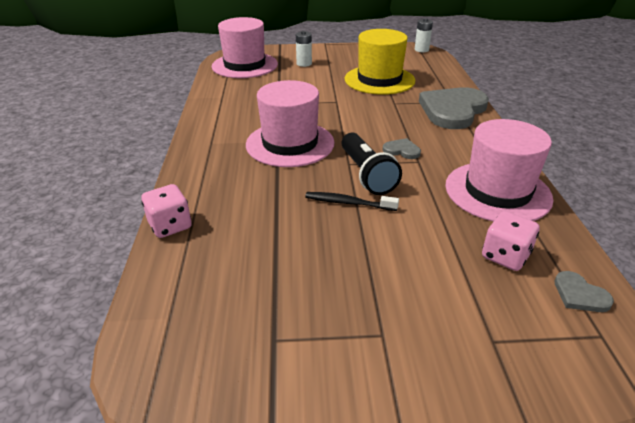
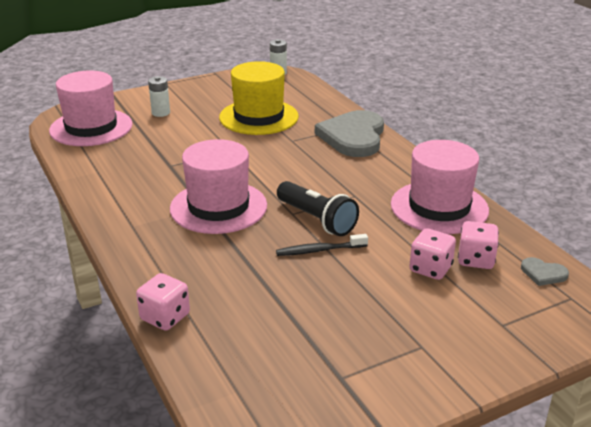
camera: 25 degrees left, 5 degrees down
(402, 150) = (333, 188): grey heart -> none
(448, 251) = (430, 269): none -> pink dice

